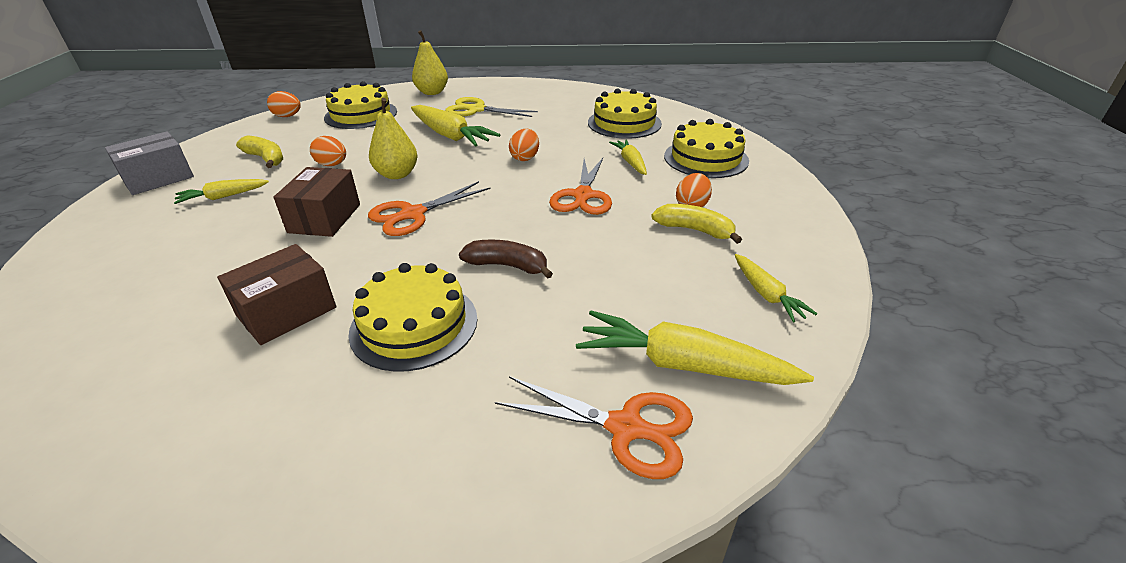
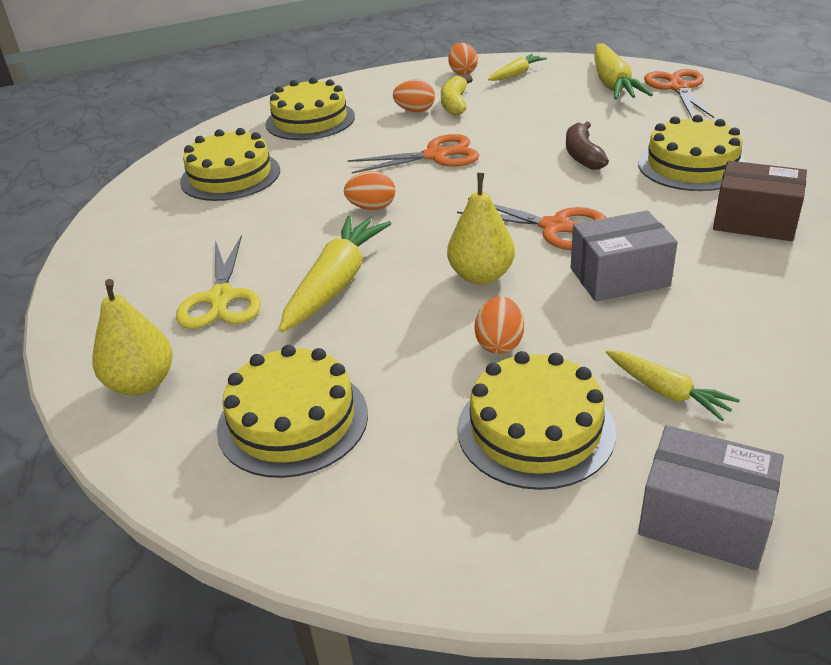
camera: 110 degrees left, 0 degrees up
(266, 158) = (535, 429): yellow banana -> yellow cake
(288, 116) = (348, 532): orange egg -> orange egg (463, 72)
(325, 218) = (619, 277): brown box -> grey box
(630, 162) = (344, 150): yellow carrot -> none

